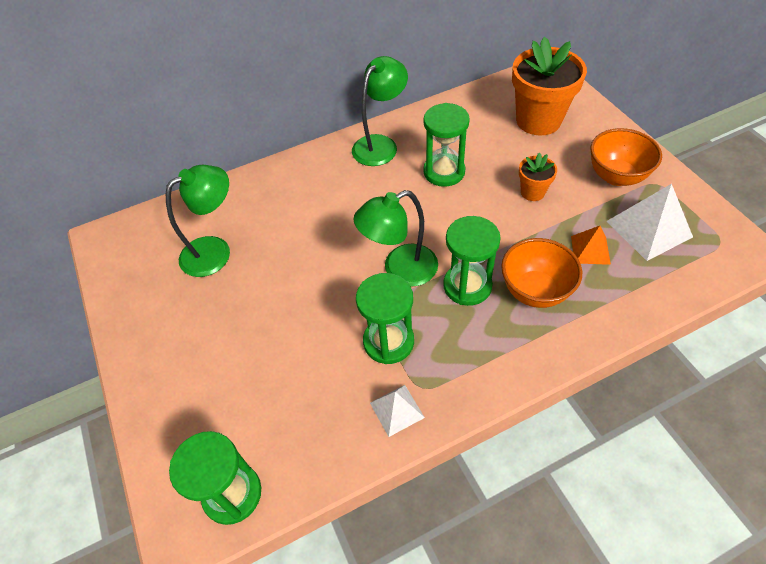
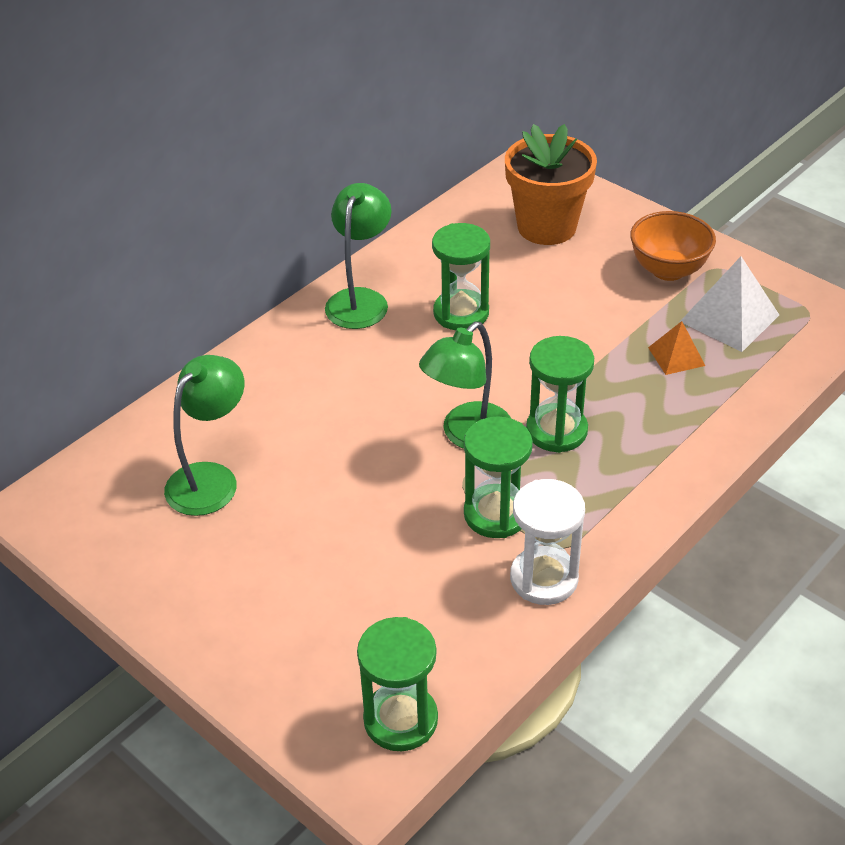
camera: 25 degrees left, 10 degrees down
(396, 410) = (544, 578): white pyramid -> white hourglass
(532, 192) = (580, 310): orange flower pot -> none
(535, 291) = (636, 415): orange bowl -> none

